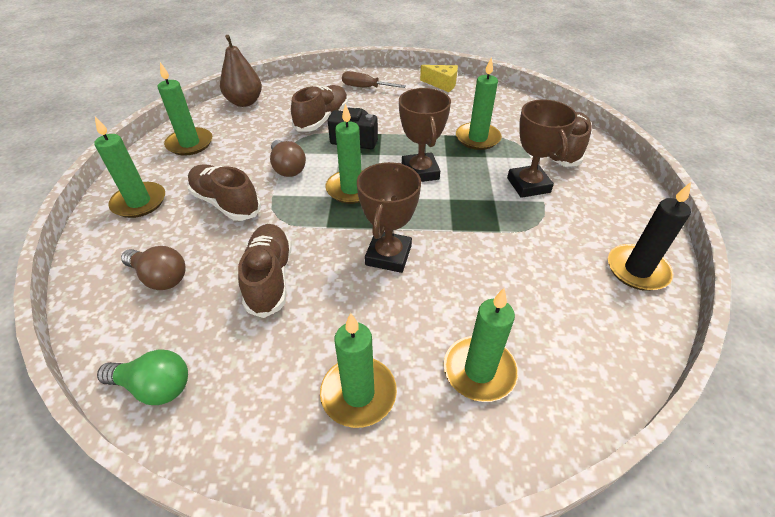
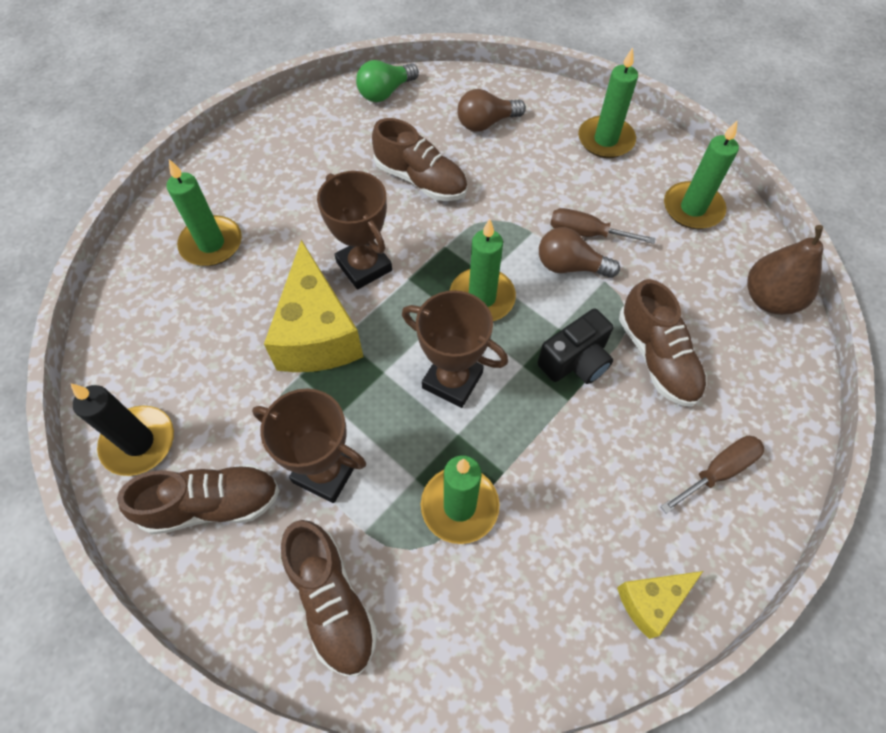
camera: 130 degrees right, 15 degrees up
(226, 203) = (550, 194): brown shoe -> brown shoe (212, 504)
(251, 173) = (586, 233): none -> brown screwdriver
(358, 393) = (273, 175): green candle -> none
(465, 243) = (317, 333): none -> yellow cheese

